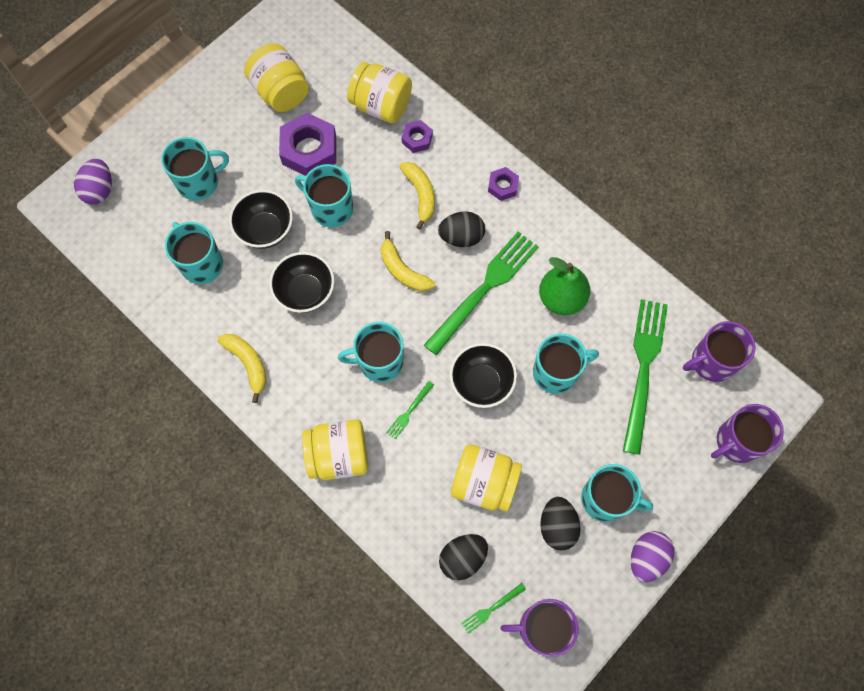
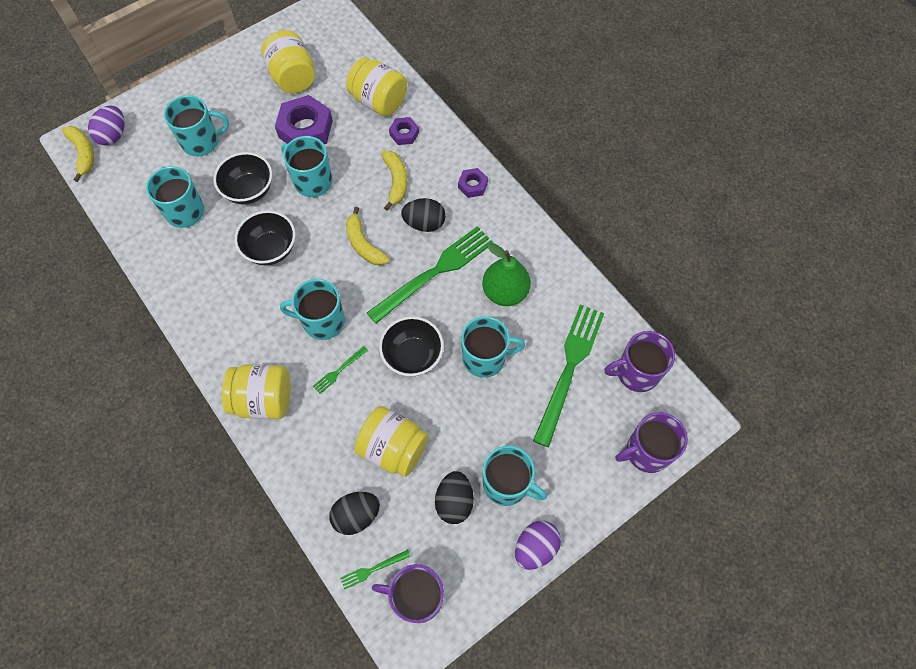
camera: 10 degrees right, 5 degrees down
(248, 364) = (202, 304): yellow banana -> yellow banana (83, 154)

